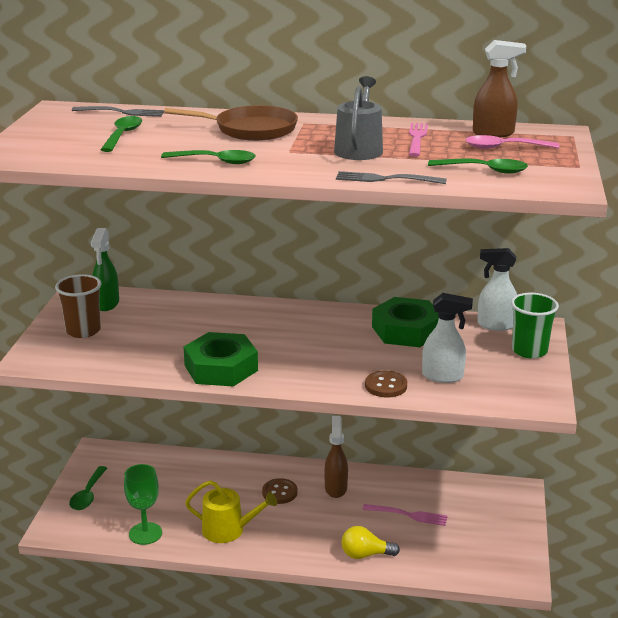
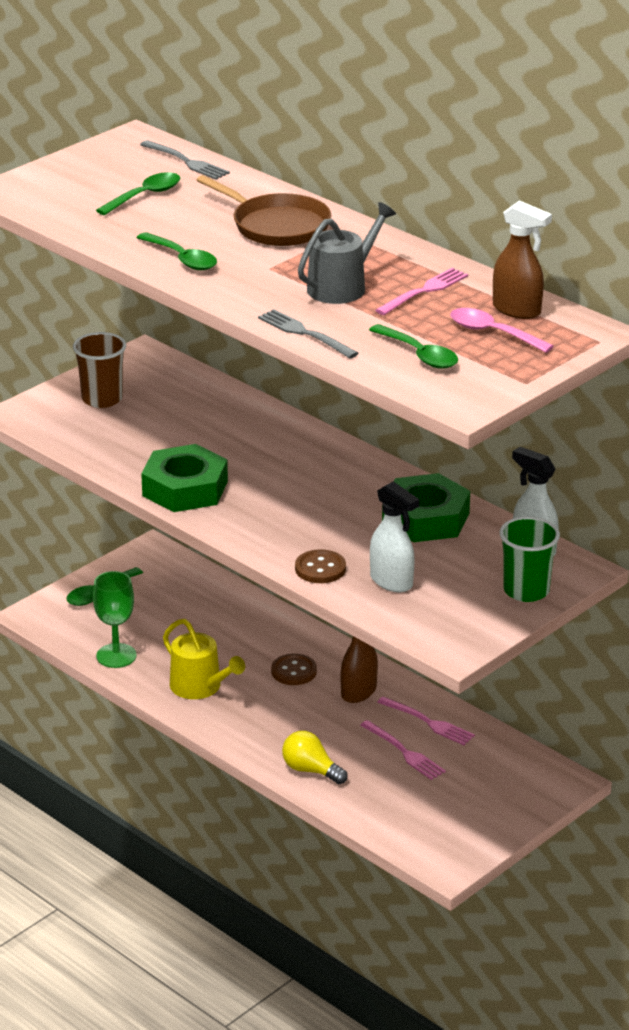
camera: 35 degrees right, 5 degrees up
(107, 304) = (157, 376): green spray bottle -> none
(400, 489) = (428, 722): none -> pink fork

